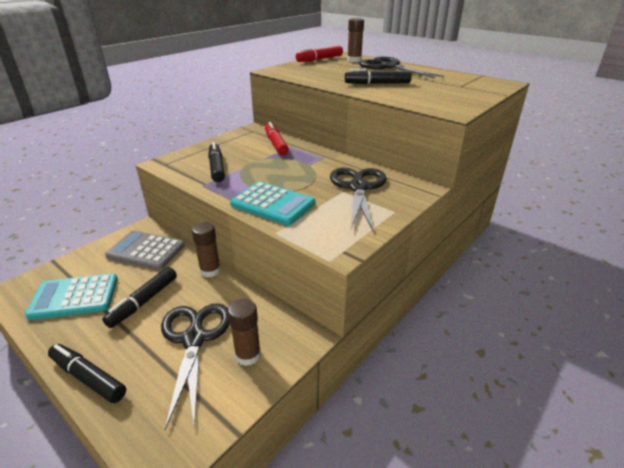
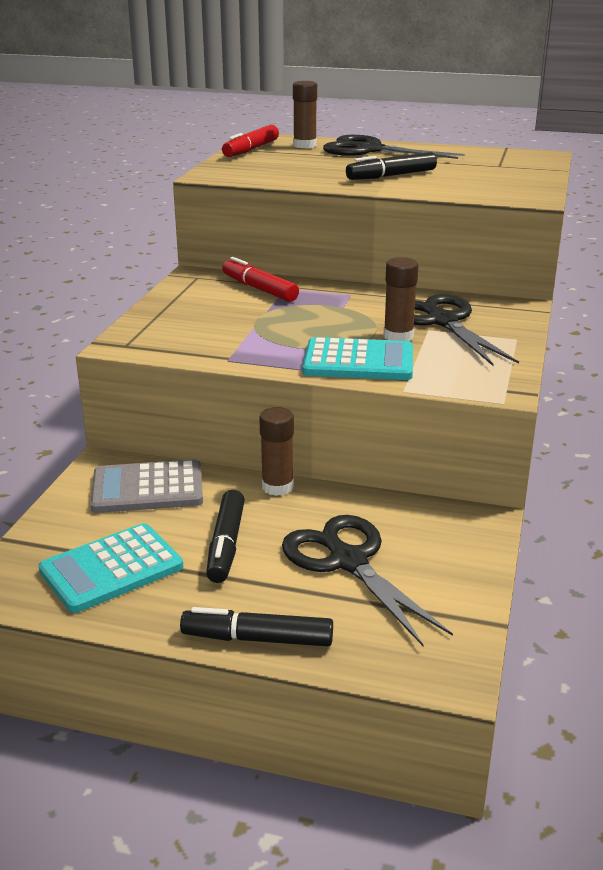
camera: 25 degrees left, 5 degrees down
(217, 168) = (215, 335): black marker -> none
(248, 355) = (434, 556): brown glue stick -> brown glue stick (398, 336)

